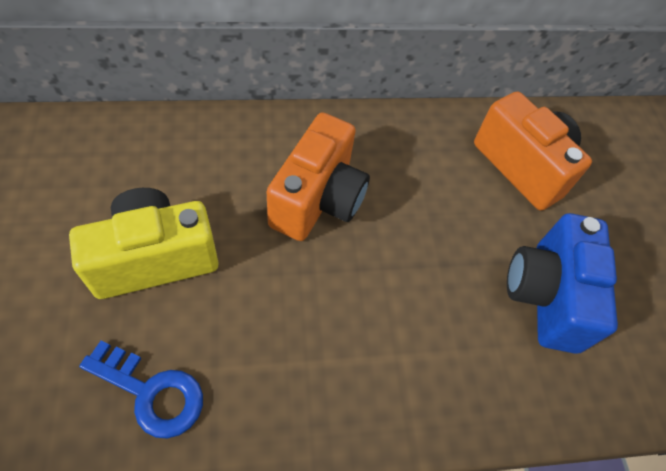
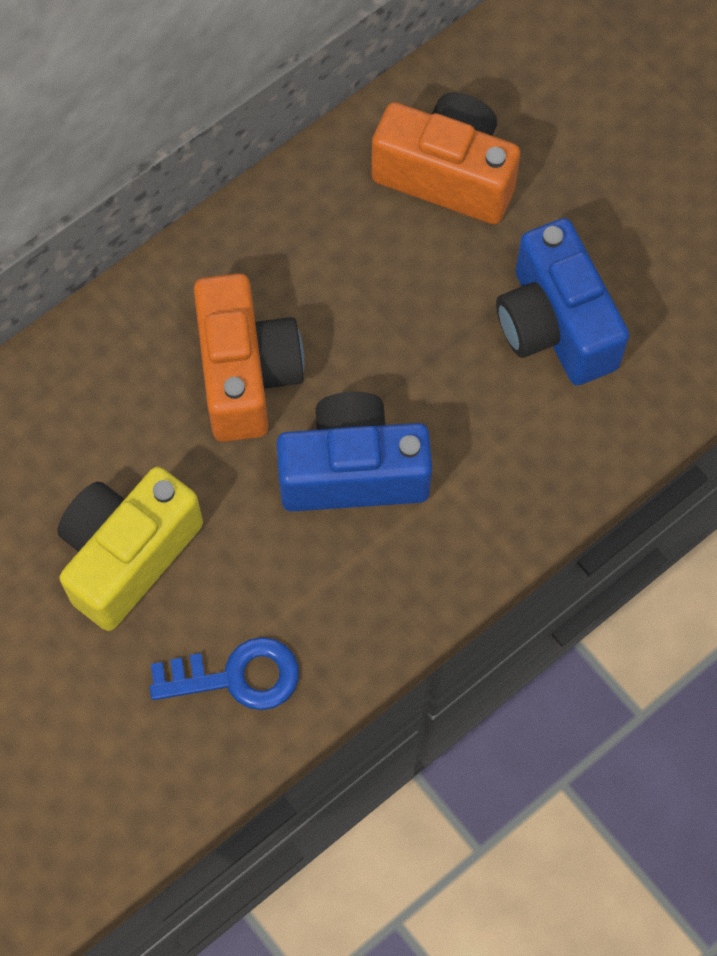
camera: 25 degrees left, 10 degrees up
(342, 302) = (353, 471): none -> blue camera

